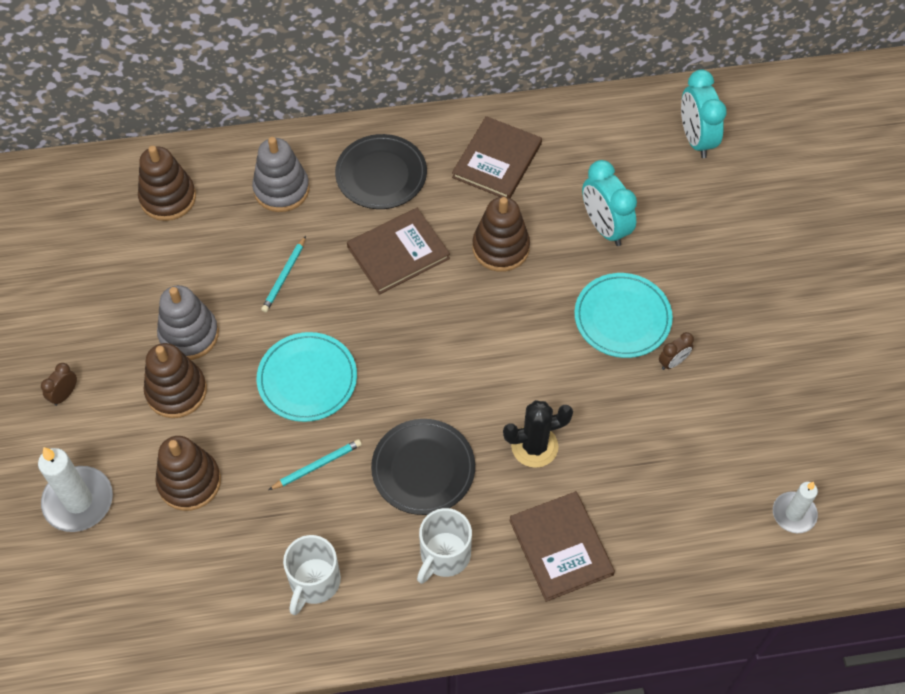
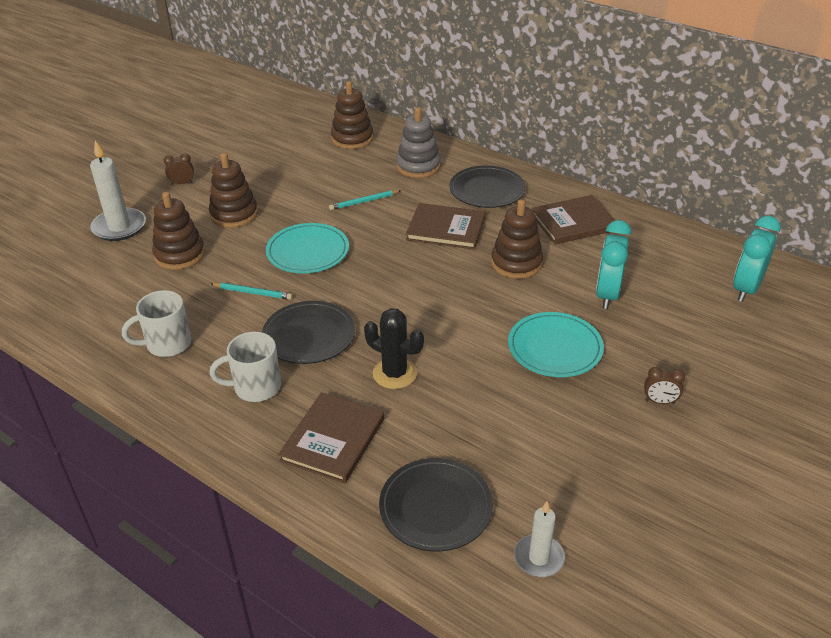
camera: 45 degrees right, 20 degrees down
(189, 335) = (277, 196): grey stacking toy -> none
(673, 362) = (561, 396): brown clock -> brown clock (660, 401)
(693, 536) = (435, 507): none -> black plate

